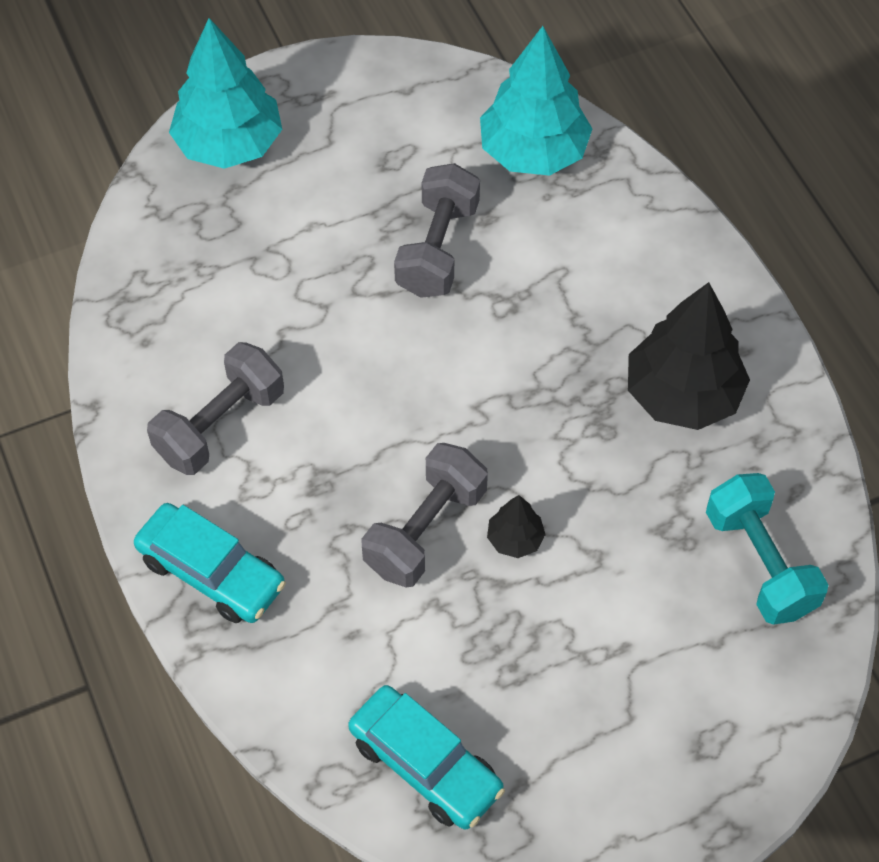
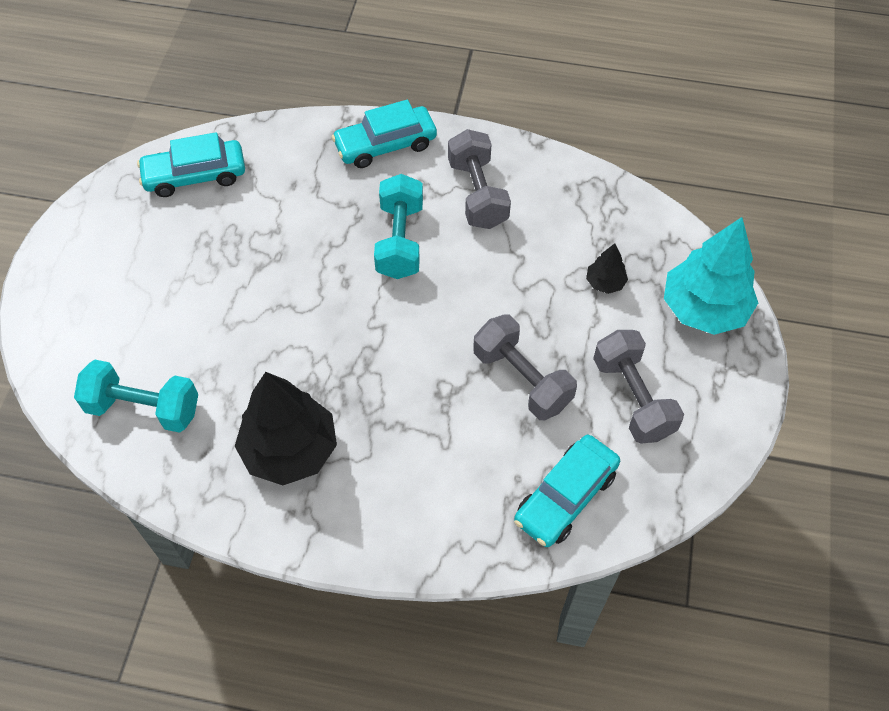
camera: 125 degrees right, 0 degrees up
(349, 462) = (400, 241): none -> turquoise dumbbell
(425, 530) = (324, 251): grey dumbbell -> grey dumbbell (632, 398)
(515, 539) = (278, 291): black tree -> black tree (605, 282)
(533, 152) = (565, 497): turquoise tree -> turquoise car

